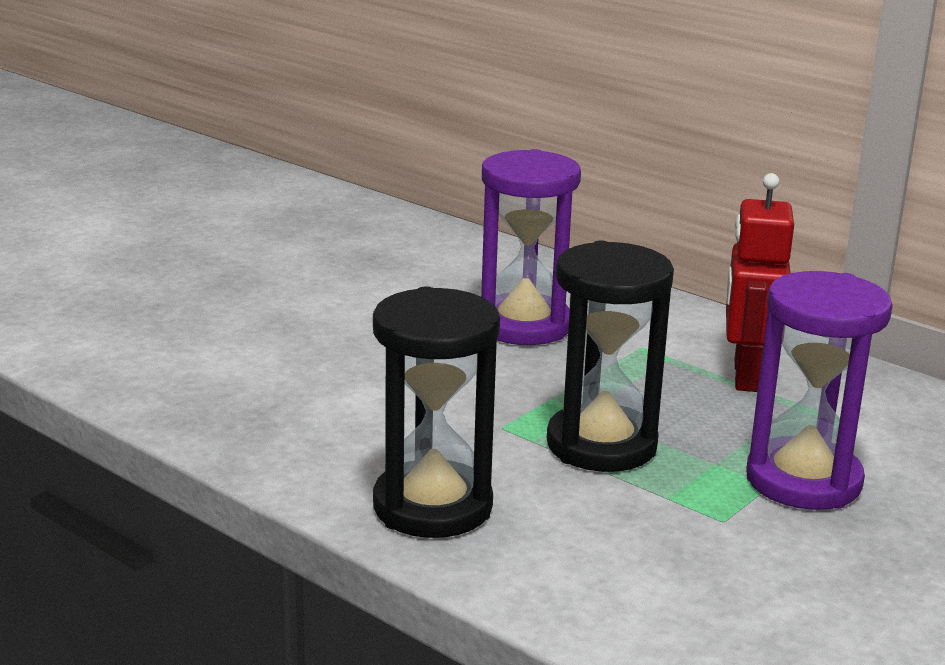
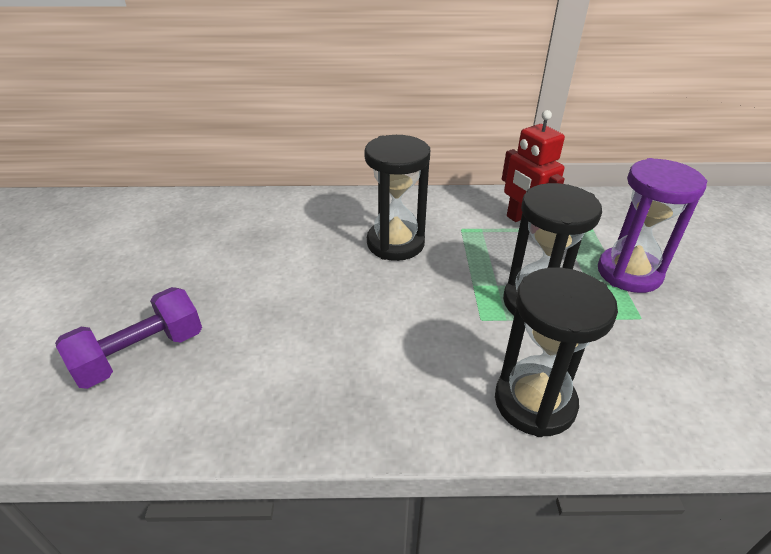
camera: 40 degrees left, 15 degrees up
(122, 302) = (141, 354): none -> purple dumbbell
(523, 326) = (395, 243): purple hourglass -> black hourglass

